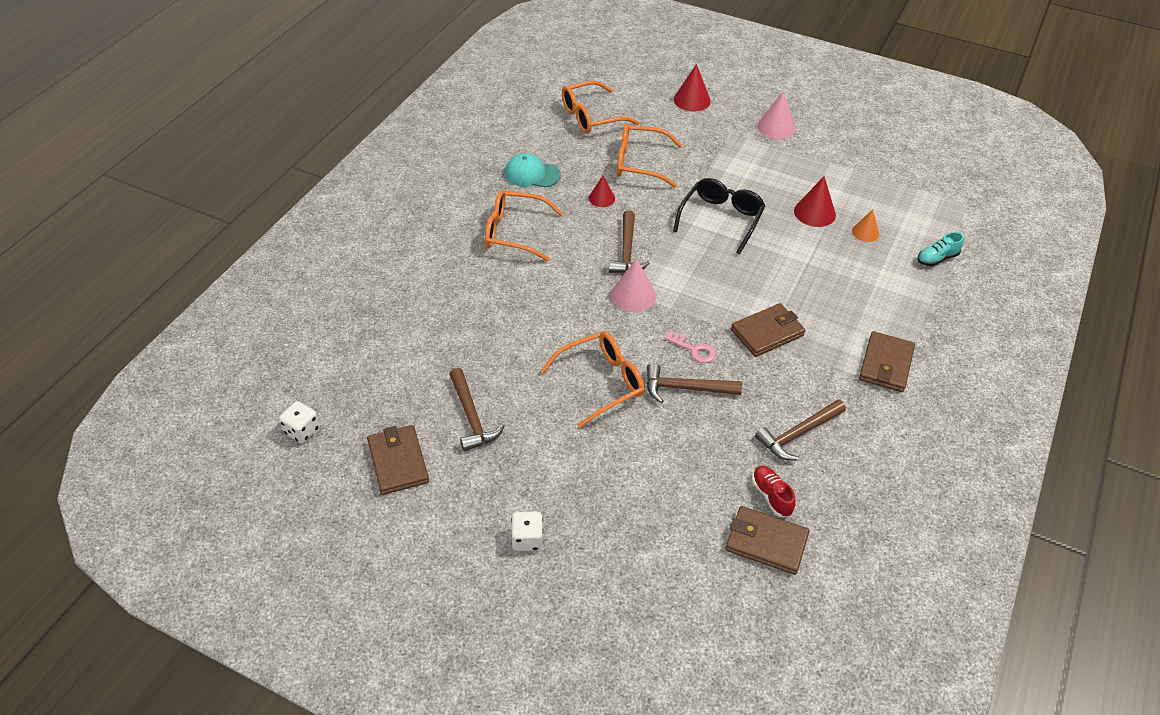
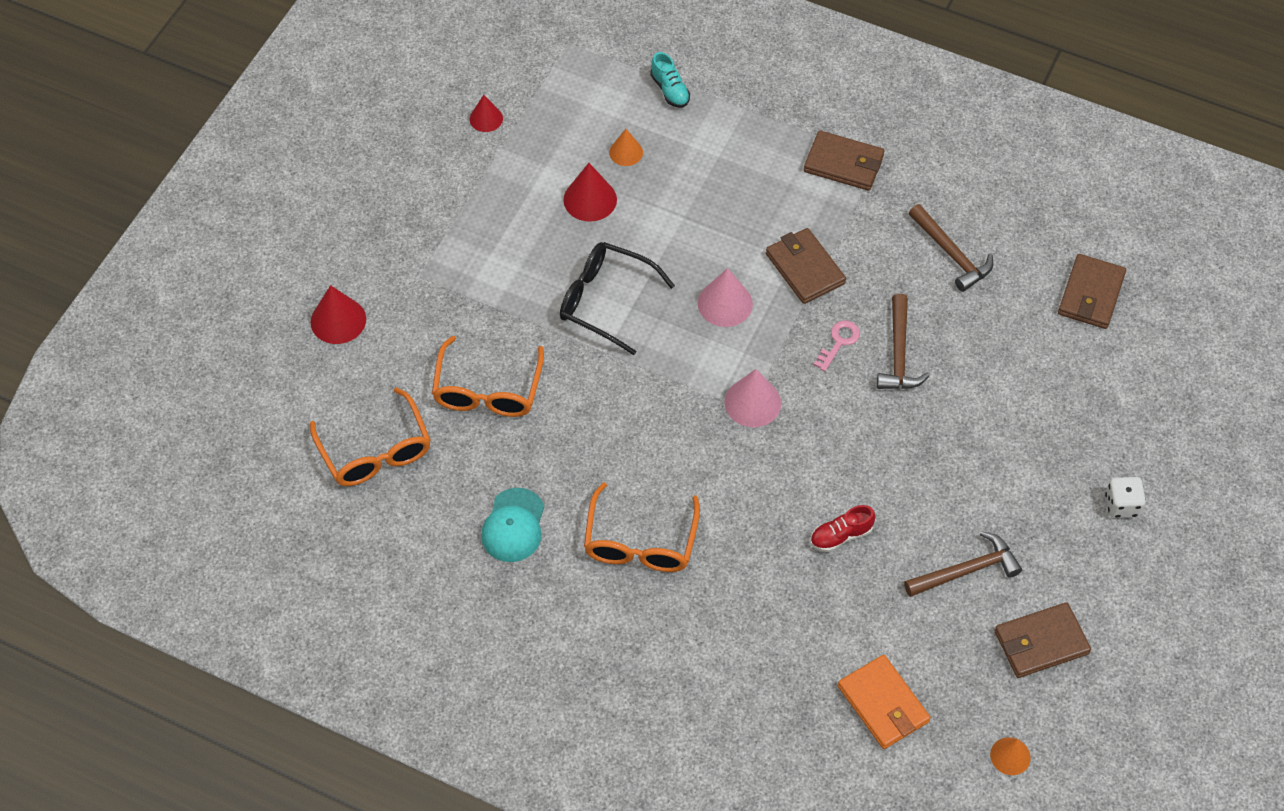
camera: 90 degrees left, 10 degrees up
(302, 431) = (1010, 756): white dice -> orange cone
(363, 356) = (883, 704): none -> orange wallet
(602, 198) = (566, 437): red cone -> red cone (486, 118)
(602, 382) = (898, 437): orange glasses -> none
(626, 251) = (672, 409): brown hammer -> none
(771, 496) = (1034, 285): red shoe -> red shoe (841, 536)
(776, 127) = (408, 223): pink cone -> pink cone (725, 303)

